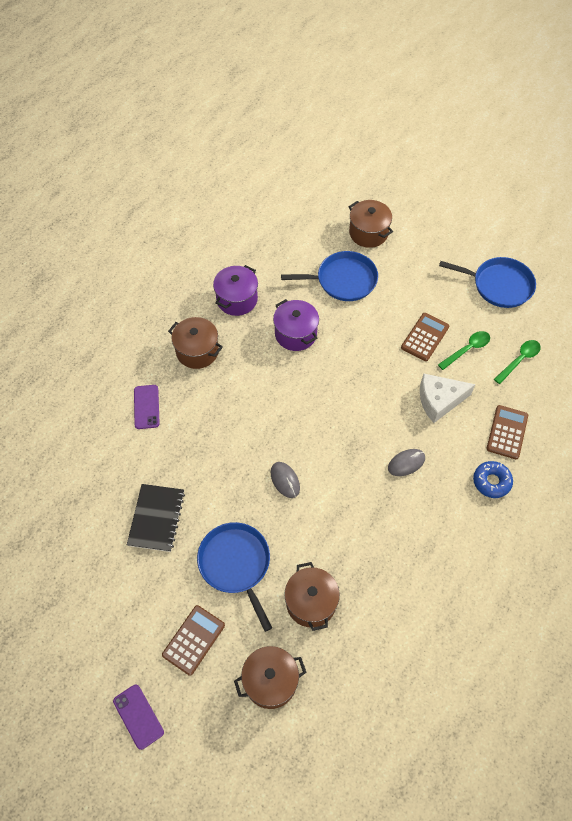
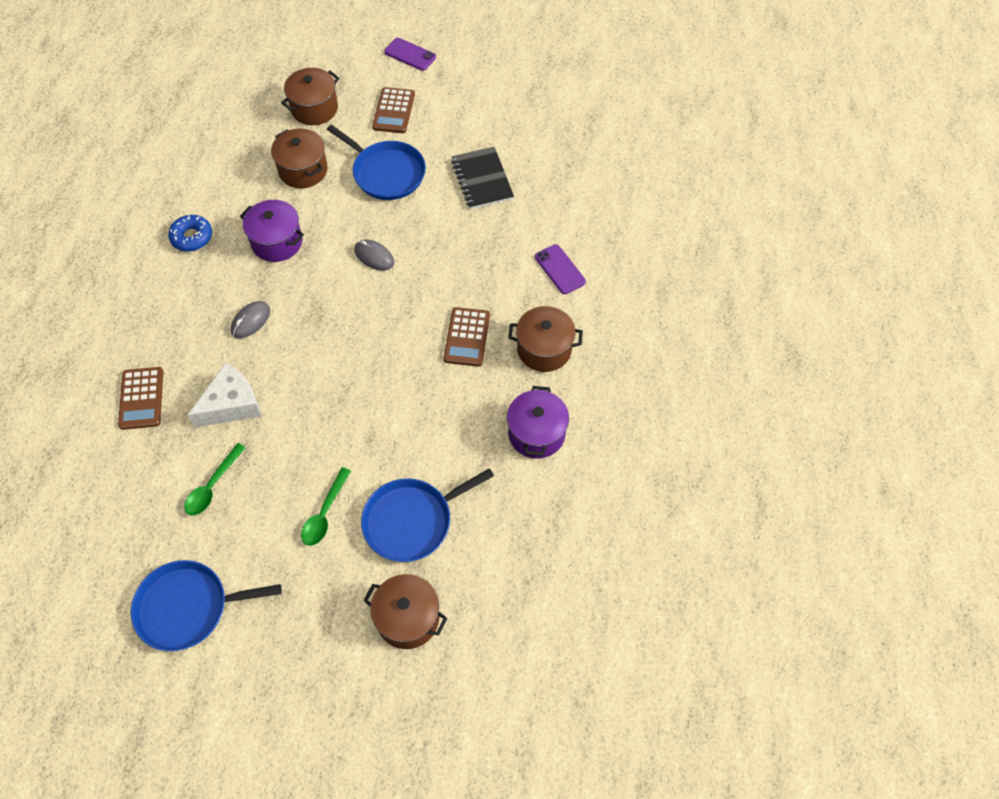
camera: 155 degrees right, 0 degrees up
(295, 334) = (439, 418): purple pot -> purple pot (277, 242)
(425, 337) = (273, 481): brown calculator -> brown calculator (467, 337)
(491, 482) = (150, 337): blue donut -> blue donut (192, 237)
(519, 360) = (140, 499): green spoon -> green spoon (324, 514)

